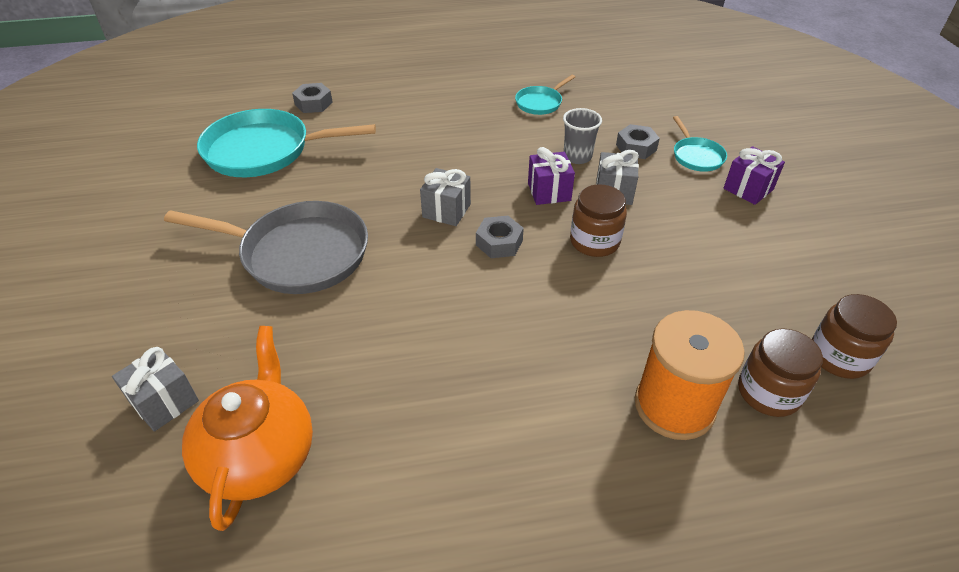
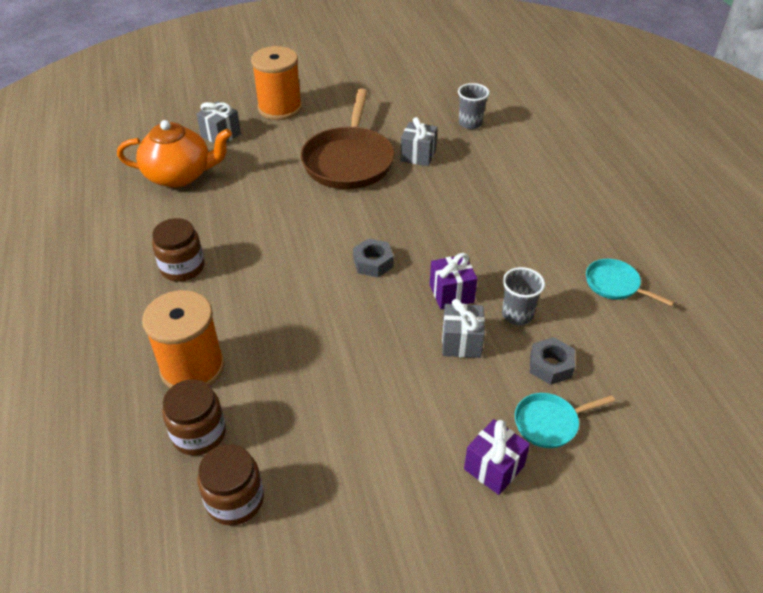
camera: 85 degrees right, 0 degrees up
(126, 325) = (280, 108): none -> orange spool
(264, 151) = (470, 123): turquoise pan -> grey cup
(298, 254) = (349, 161): grey pan -> brown pan
(313, 103) = (550, 135): grey nut -> none
(446, 211) = (411, 229): grey gift -> grey gift (418, 155)
(594, 241) = (382, 325): brown jar -> brown jar (182, 267)

